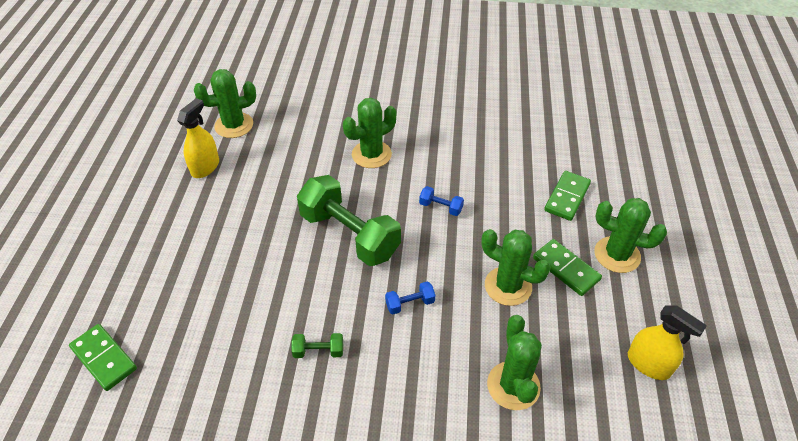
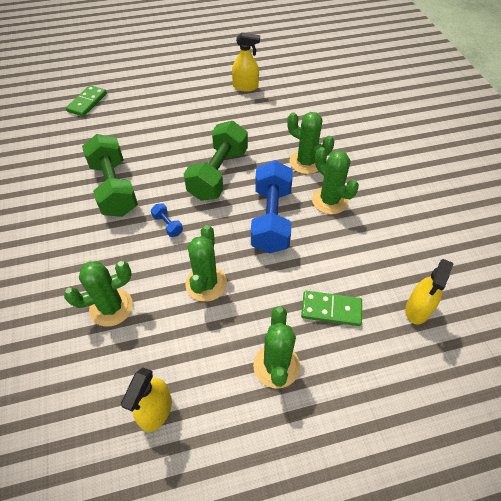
camera: 70 degrees right, 5 degrees up
(234, 125) = (292, 85): green cactus -> green cactus (329, 201)
(318, 351) = (114, 188): green dumbbell -> green dumbbell, size x2.43
(440, 207) = (271, 219): blue dumbbell -> blue dumbbell, size x2.43
(566, 269) = (241, 324): green domino -> none
(581, 142) = (417, 309): none -> yellow spray bottle

